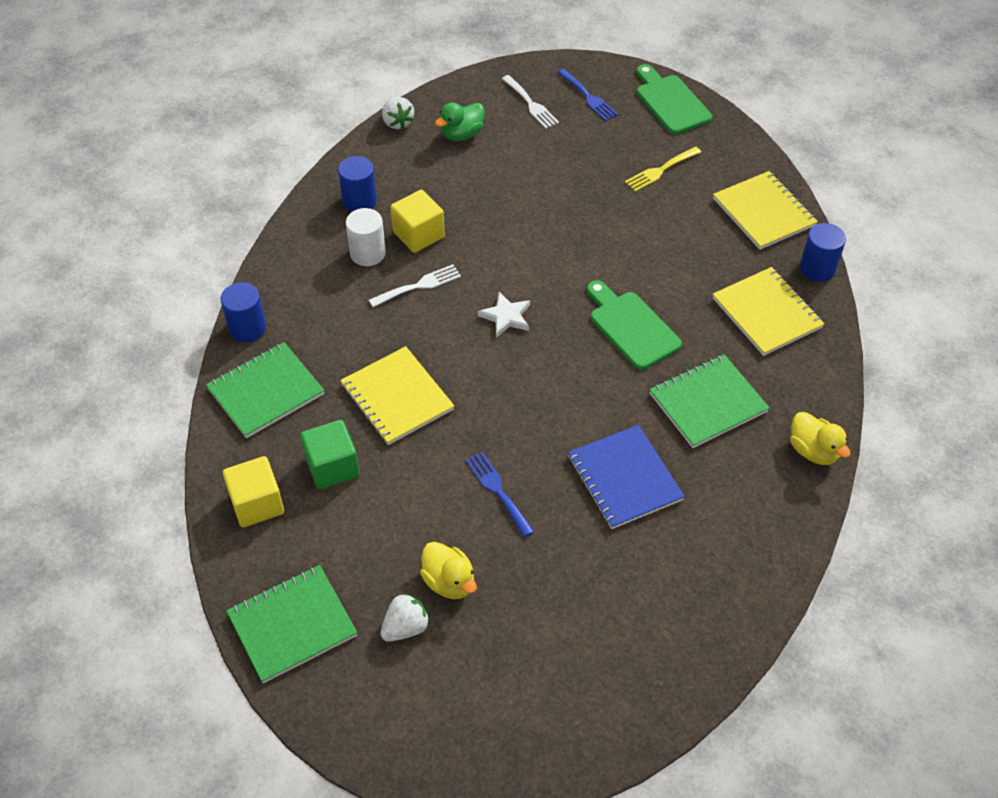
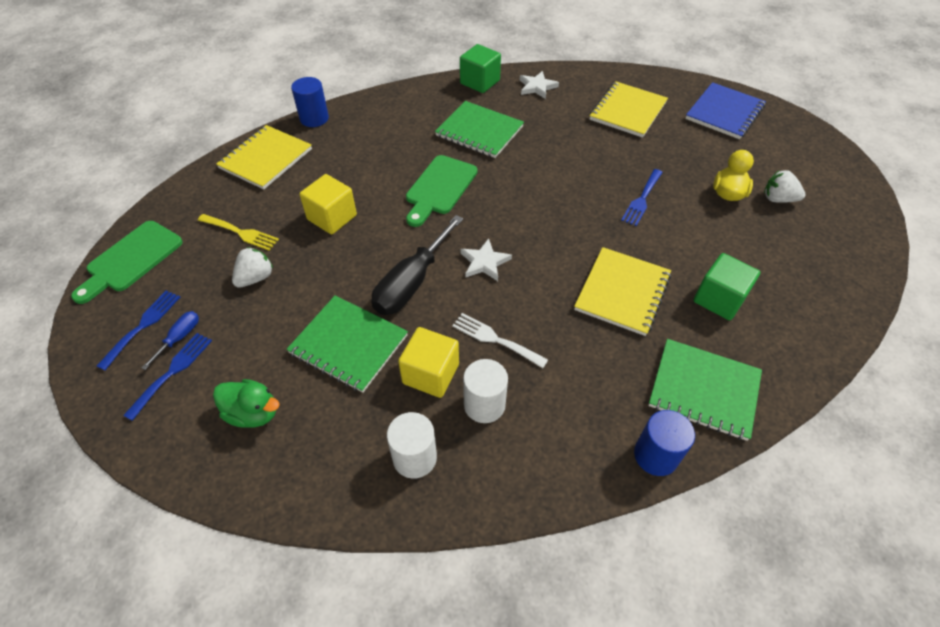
camera: 120 degrees left, 0 degrees up
(257, 504) = (797, 329): yellow cube -> yellow cube (332, 217)
(292, 625) = (845, 254): green notebook -> green notebook (349, 344)
(359, 201) = (414, 457): blue cylinder -> white cylinder
(397, 122) = (258, 495): white strawberry -> white strawberry (255, 278)
(519, 258) = (411, 283): none -> black screwdriver
(531, 104) = (172, 371): white fork -> blue fork
(561, 113) = (179, 338): none -> blue screwdriver
(624, 478) = (573, 147): blue notebook -> blue notebook (724, 113)
(766, 313) = (376, 129): yellow notebook -> yellow notebook (628, 111)
(769, 508) = (537, 87): none -> white star
(813, 451) = (480, 82): yellow duck -> green cube

